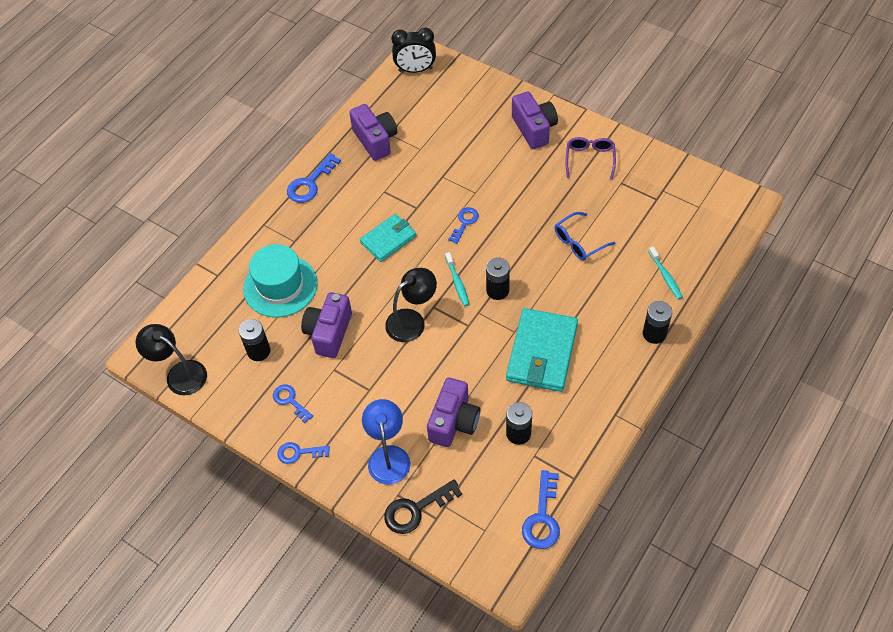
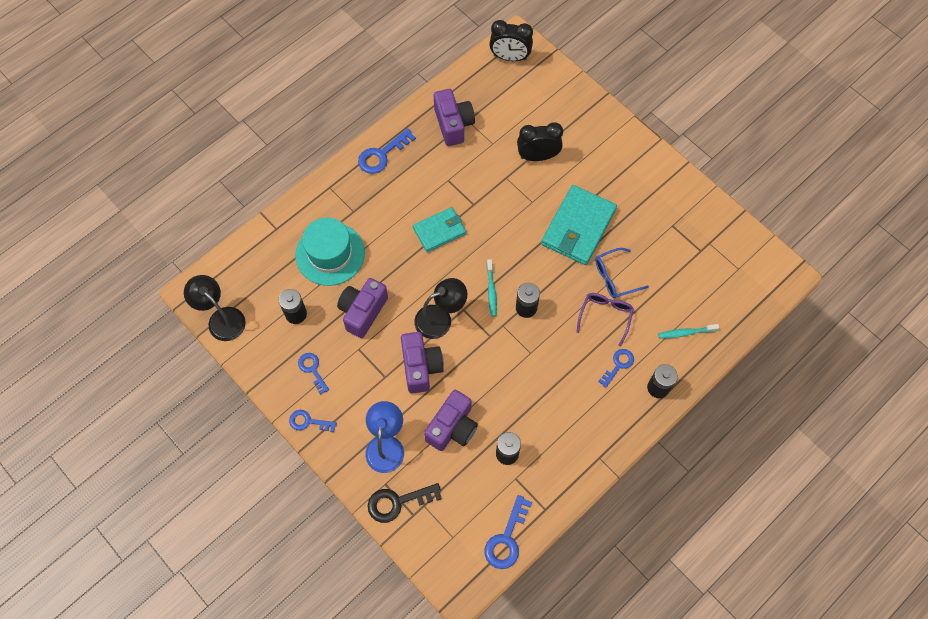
camera: 10 degrees right, 10 degrees up
(464, 223) = (514, 231): blue key -> blue key (618, 365)
(469, 150) = (538, 156): none -> black clock
(534, 129) = (605, 148): purple camera -> purple camera (421, 367)
(541, 352) = (549, 380): turquoise wallet -> turquoise wallet (578, 227)
(590, 159) = (649, 193): purple glasses -> purple glasses (605, 316)
(665, 276) = (685, 333): turquoise toothbrush -> turquoise toothbrush turned 90 degrees clockwise

